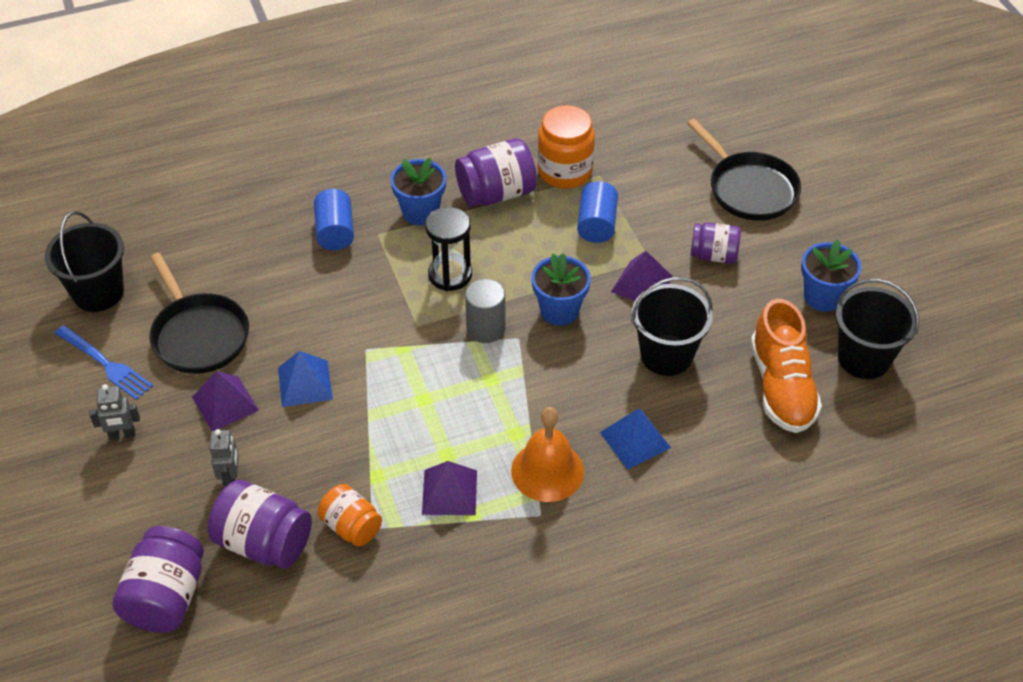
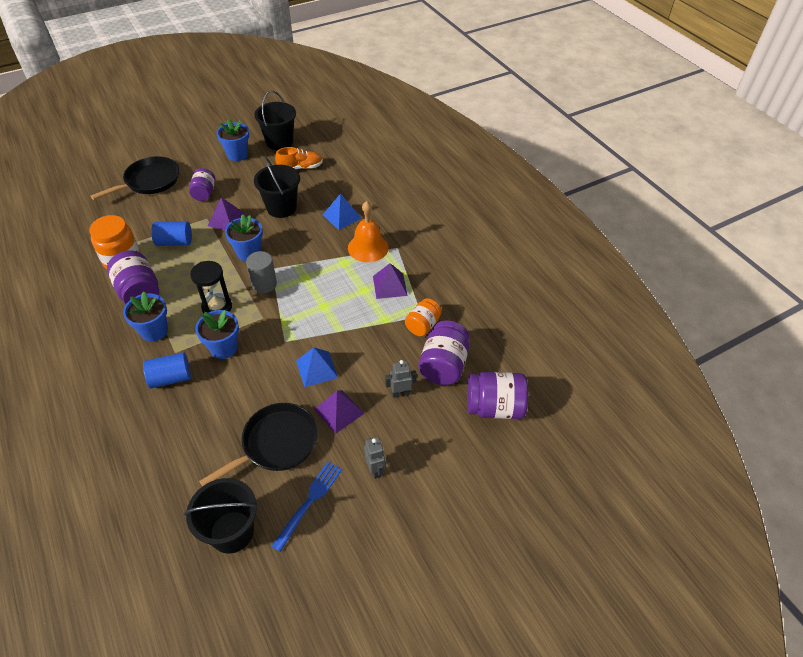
camera: 100 degrees left, 0 degrees up
(371, 283) = (224, 348): none -> blue flower pot
(781, 386) = (300, 167): orange shoe -> orange shoe, size x0.65

